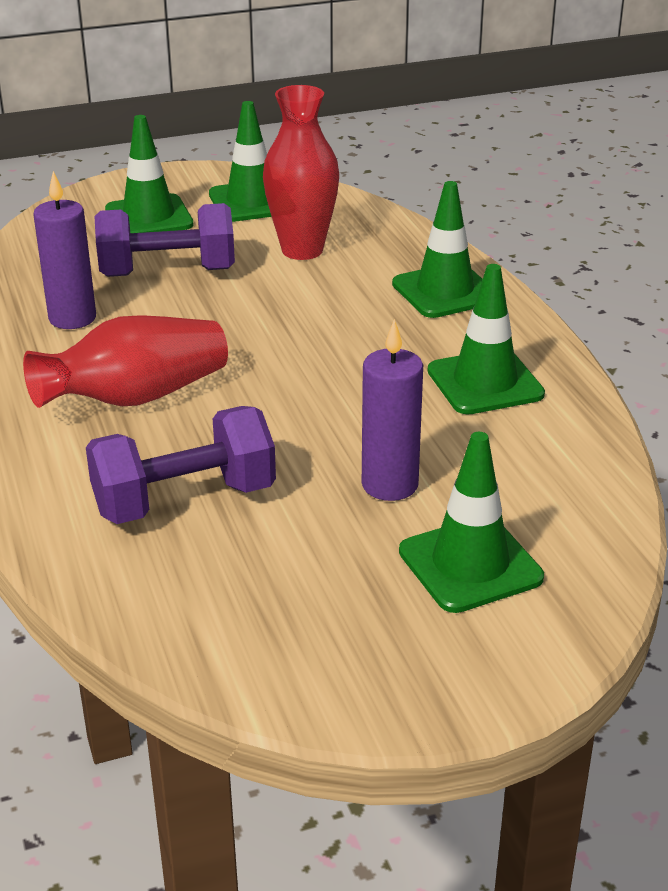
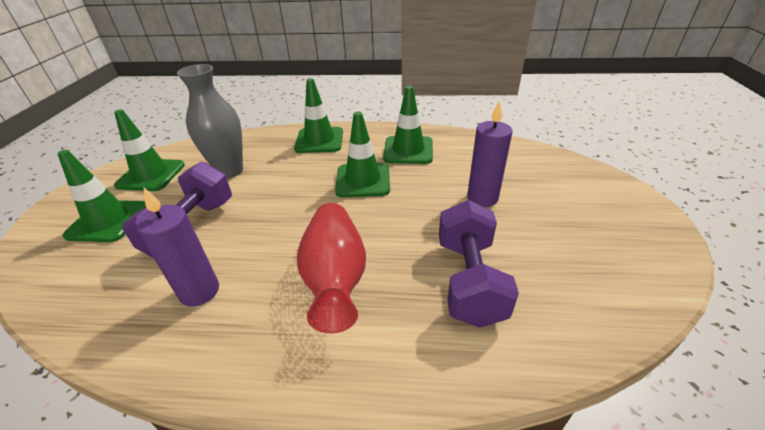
camera: 65 degrees left, 5 degrees up
(302, 250) = (230, 171): red vase -> grey vase
(470, 565) = (556, 191): green traffic cone -> green traffic cone (363, 180)

